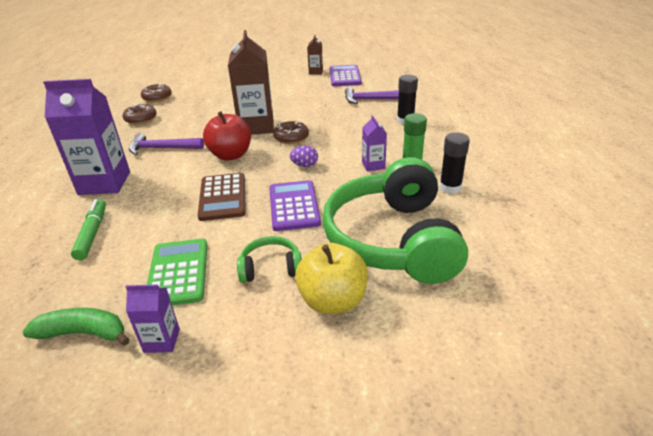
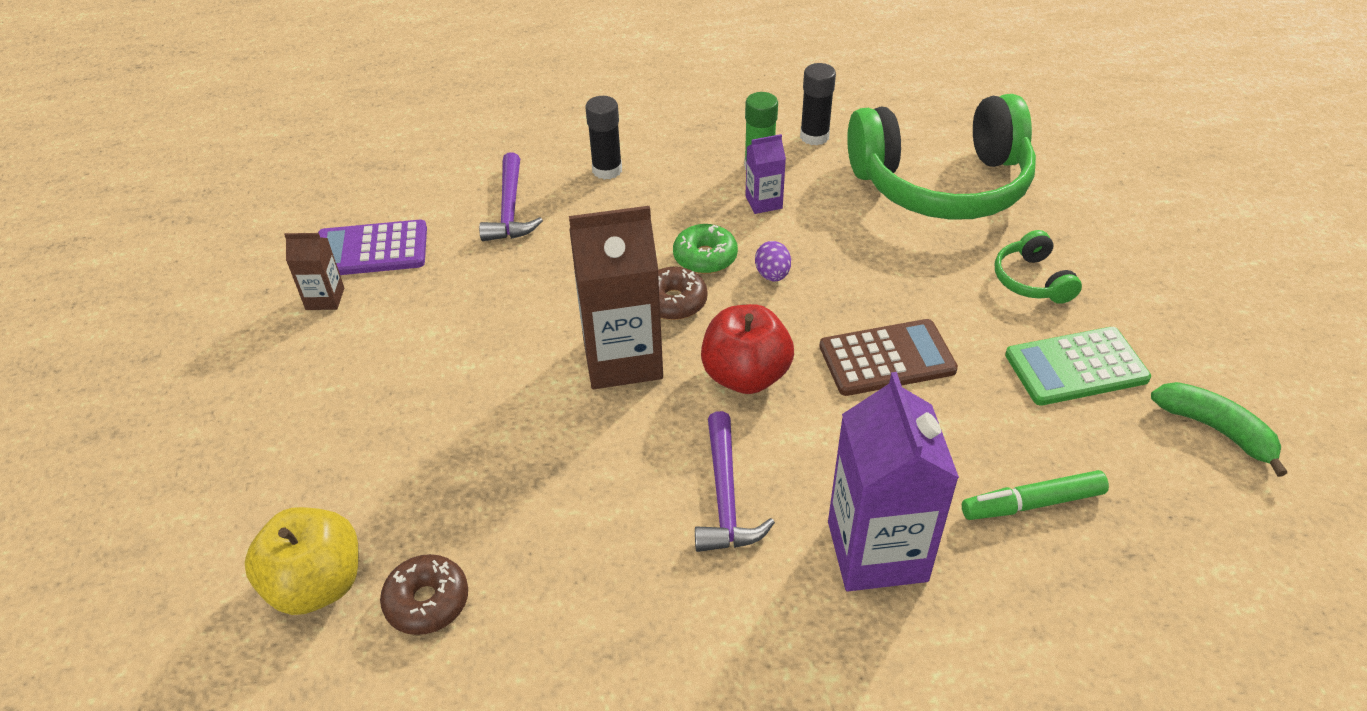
camera: 95 degrees left, 10 degrees up
(83, 333) = (1215, 429): green banana -> green banana turned 135 degrees clockwise
(141, 119) = (570, 593): brown donut -> none
(162, 340) = (1187, 351): purple carton -> none
(294, 206) = (891, 275): purple calculator -> none
(324, 146) = (705, 257): none -> green donut
(333, 301) = (1065, 225): yellow apple -> yellow apple (317, 584)

